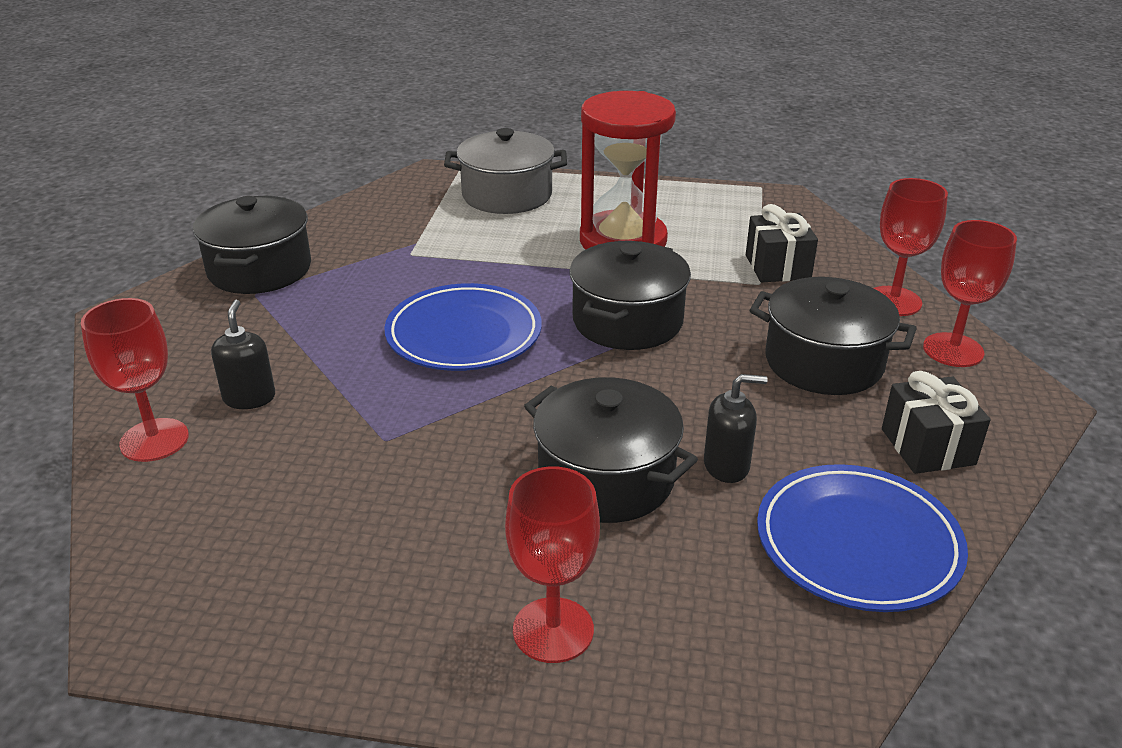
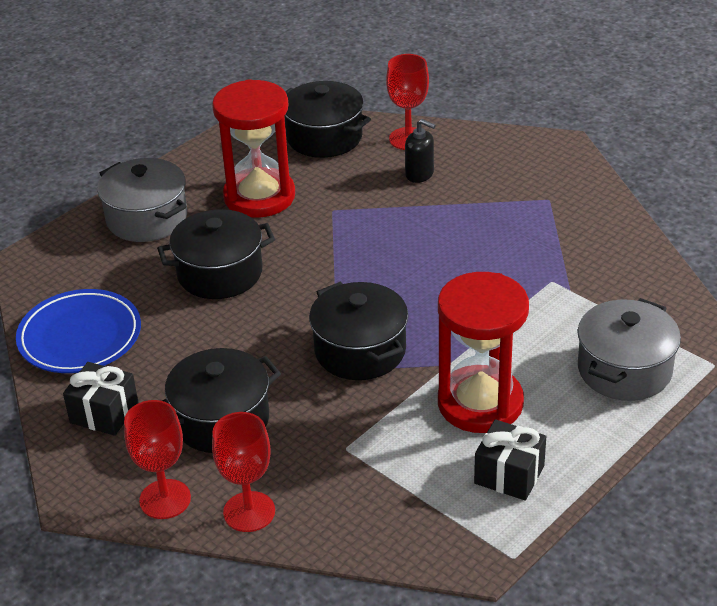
camera: 125 degrees right, 5 degrees up
(259, 269) = (584, 208): black pot -> black pot (324, 137)
(400, 525) = (259, 196): none -> red hourglass
(464, 334) = (413, 271): blue plate -> none
(553, 630) = (147, 218): red goblet -> grey pot
(726, 466) = (181, 321): black soap dispenser -> none
(777, 267) = (358, 474): black gift -> black gift (509, 475)

